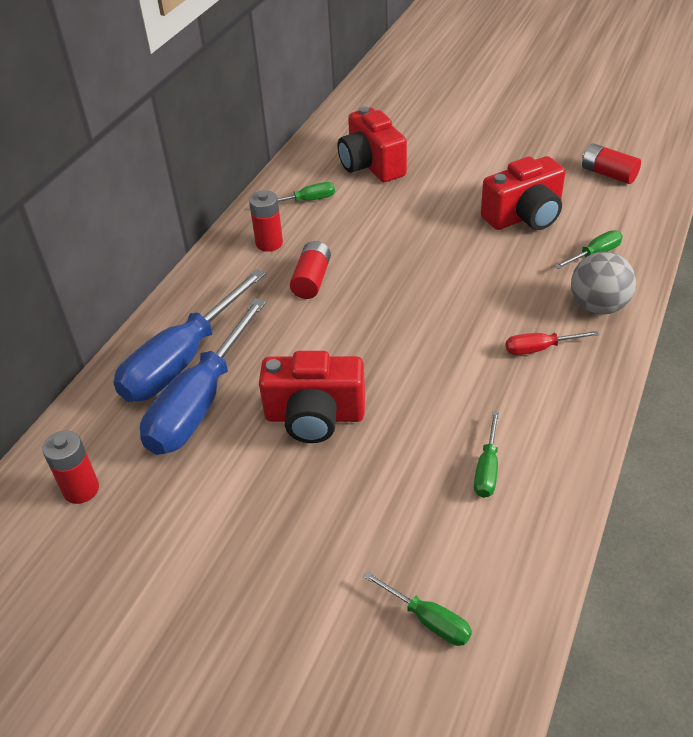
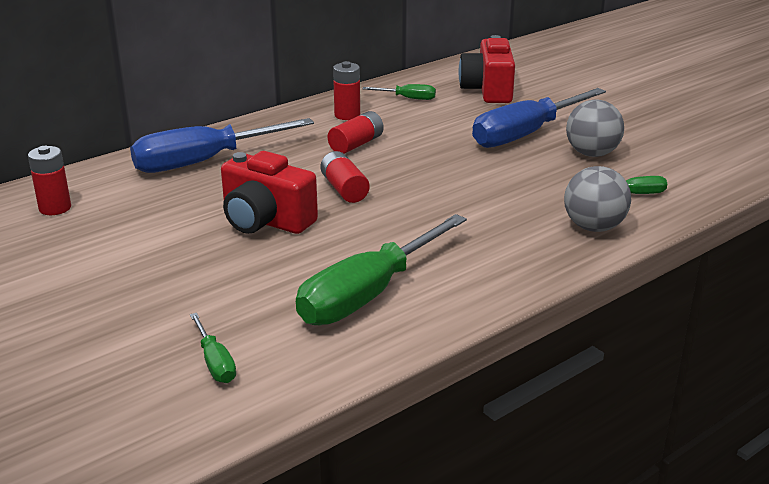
camera: 25 degrees right, 15 degrees down
(200, 402) = (190, 188): blue screwdriver -> blue screwdriver (526, 134)
(487, 469) = (369, 294): green screwdriver -> green screwdriver, size x2.23
(524, 216) = (592, 154): red camera -> grey ball
(539, 348) = (505, 237): red screwdriver -> none
(608, 174) = (710, 147): red battery -> red battery (344, 189)

